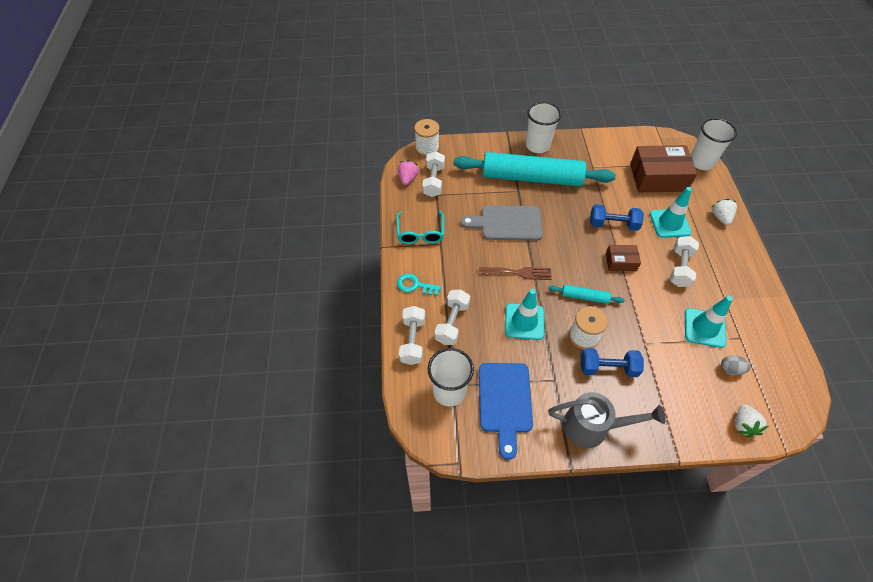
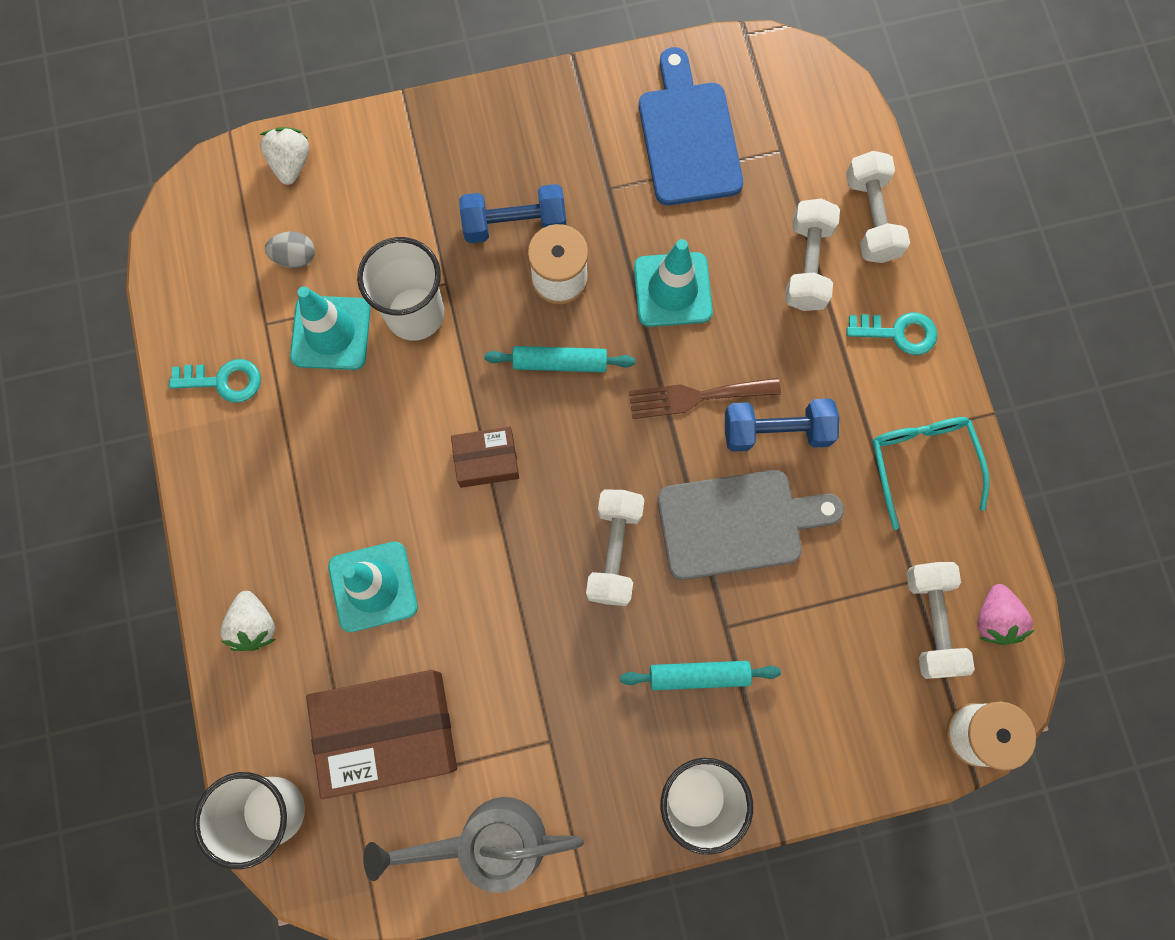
camera: 170 degrees right, 20 degrees up
(449, 391) = (785, 139): white cup -> white cup (415, 313)
(531, 178) = (699, 675): turquoise rolling pin -> turquoise rolling pin, size x0.41
(592, 427) = (540, 120): grey watering can -> grey watering can (488, 841)
(613, 224) = (501, 561): blue dumbbell -> blue dumbbell (776, 431)
(680, 268) = (363, 466): white dumbbell -> white dumbbell (614, 551)
(757, 314) = (224, 381): none -> turquoise key

